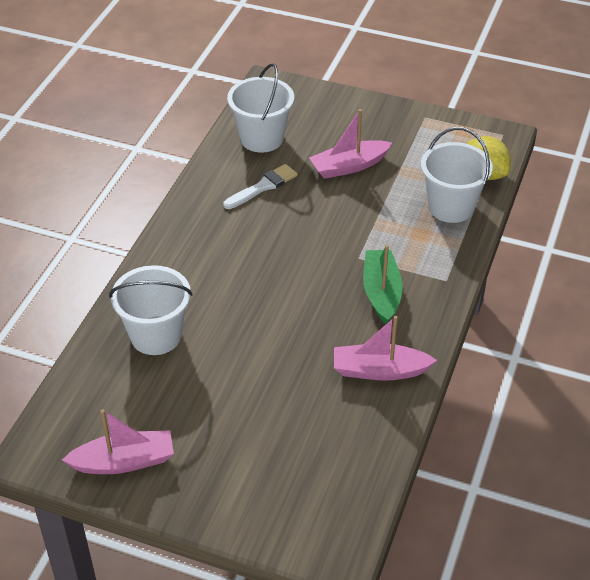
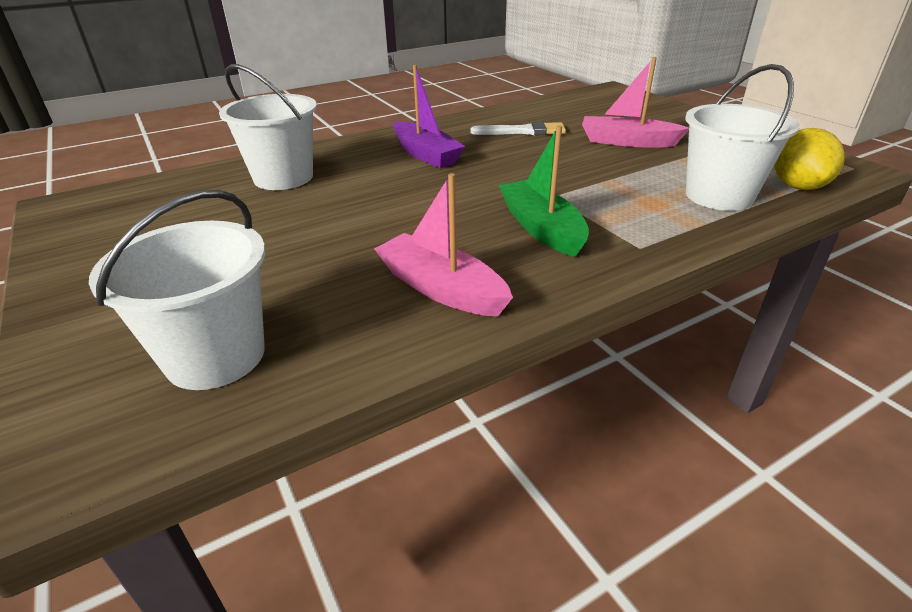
camera: 40 degrees right, 10 degrees down
(124, 461) = (96, 241): pink boat -> none
(225, 254) = (426, 154): none -> purple boat
(261, 138) = (563, 110): white bucket -> white bucket (215, 356)
(381, 292) = (541, 228): green boat -> green boat turned 60 degrees counterclockwise

